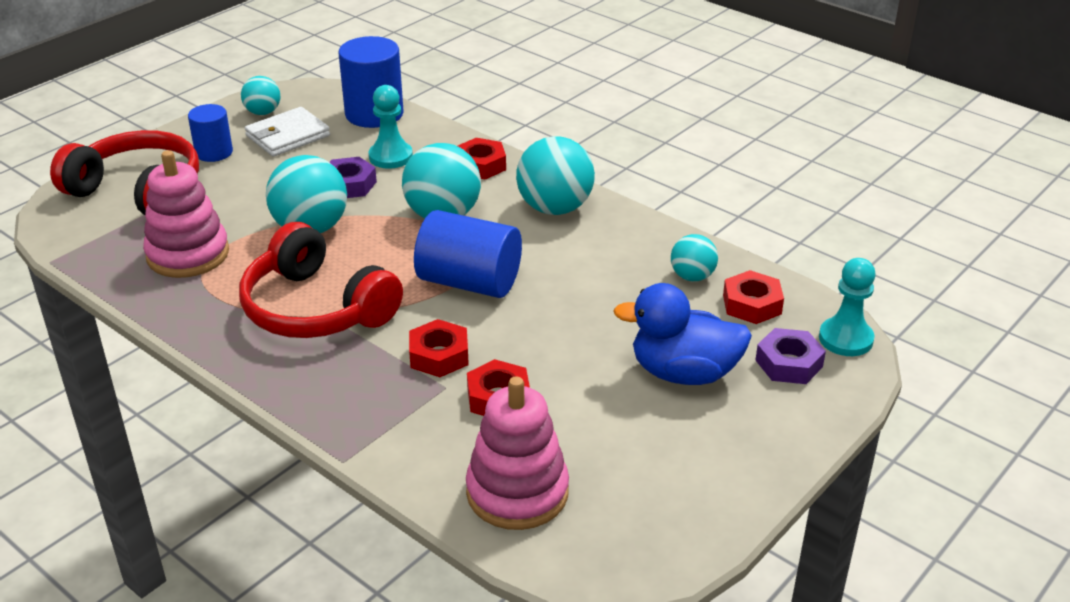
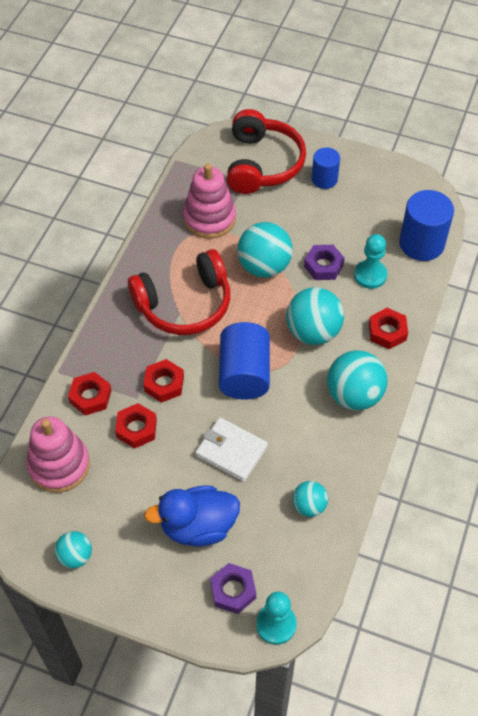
camera: 70 degrees right, 20 degrees up
(263, 112) = (387, 182): turquoise ball -> turquoise ball (75, 556)
(288, 136) = (365, 208): white wallet -> white wallet (231, 451)
(317, 308) = (184, 304): red headphones -> red headphones turned 135 degrees counterclockwise
(683, 373) = (198, 526): blue duck -> blue duck turned 90 degrees counterclockwise
(752, 304) = (292, 553): red nut -> red nut (90, 397)

